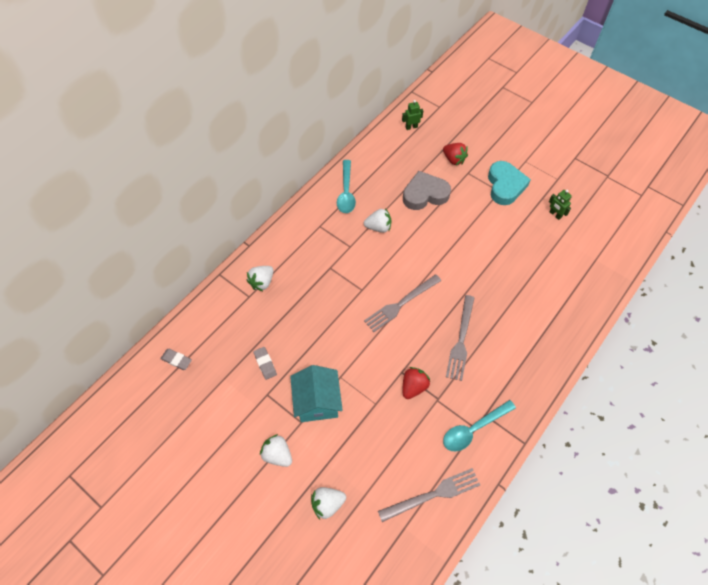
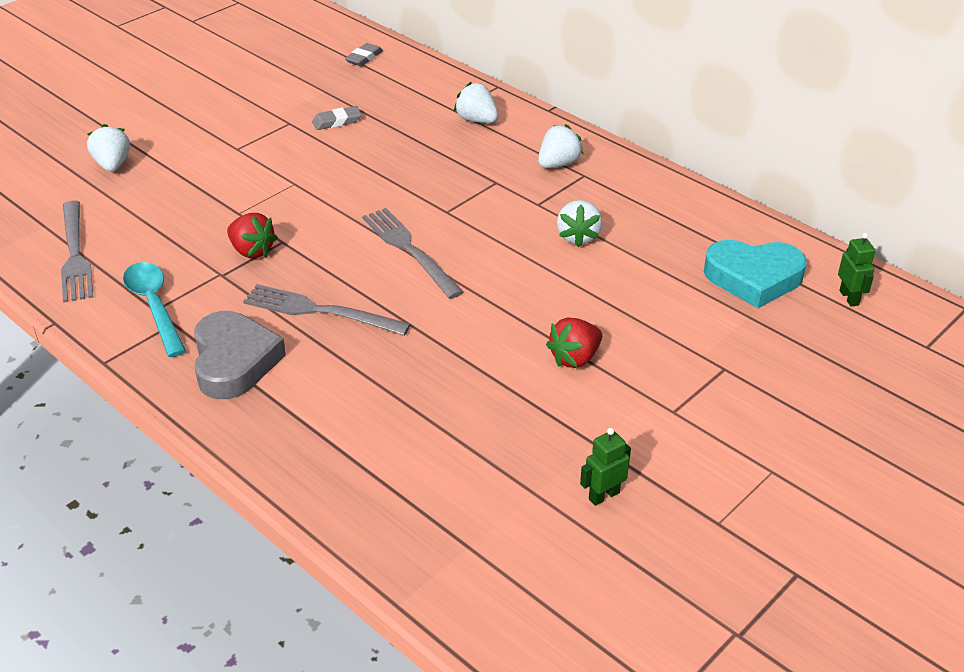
camera: 95 degrees right, 20 degrees down
(277, 454) = (199, 129): white strawberry -> white strawberry (558, 164)
(317, 402) = (262, 162): turquoise house -> none
(346, 192) = (661, 205): turquoise spoon -> none
(425, 194) = (659, 300): grey heart -> grey heart (234, 361)
(453, 159) = (761, 350): red strawberry -> red strawberry (575, 358)
(505, 186) = (689, 422): turquoise heart -> turquoise heart (753, 278)

